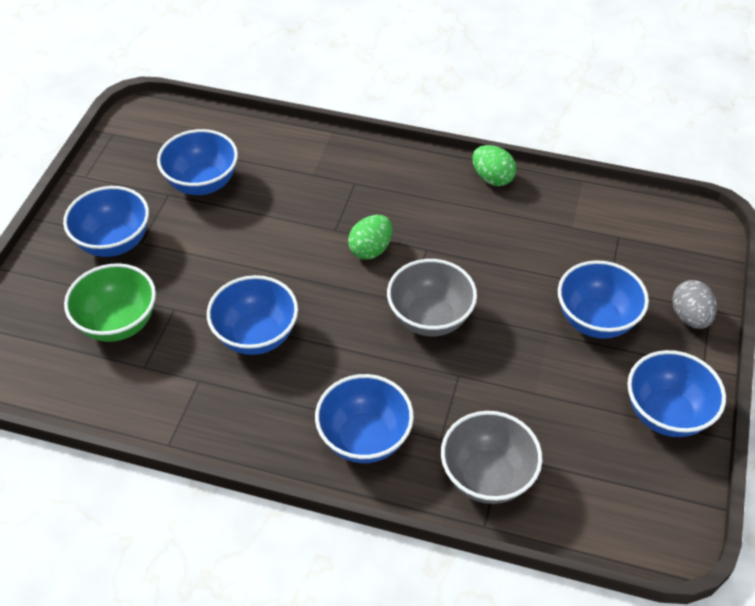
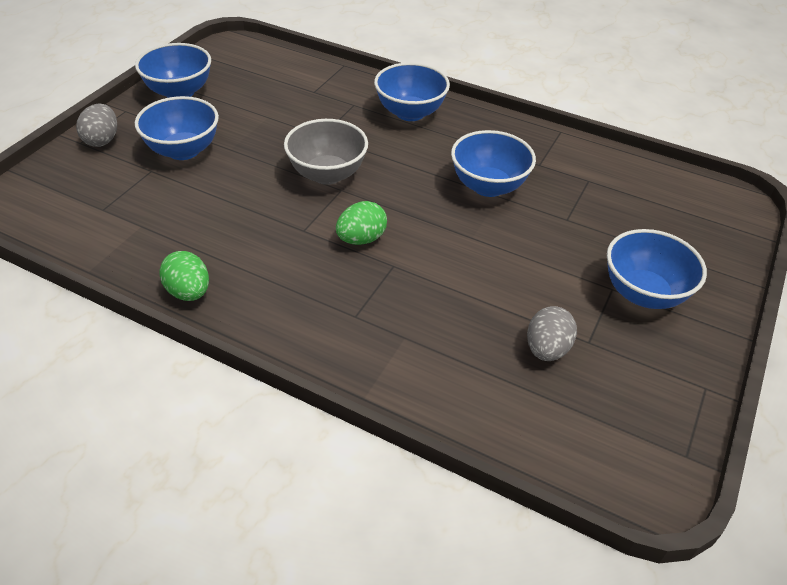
camera: 170 degrees left, 5 degrees down
(118, 323) = (619, 216): green bowl -> none
(202, 183) = (546, 349): blue bowl -> grey egg
(487, 476) = (330, 83): grey bowl -> none

